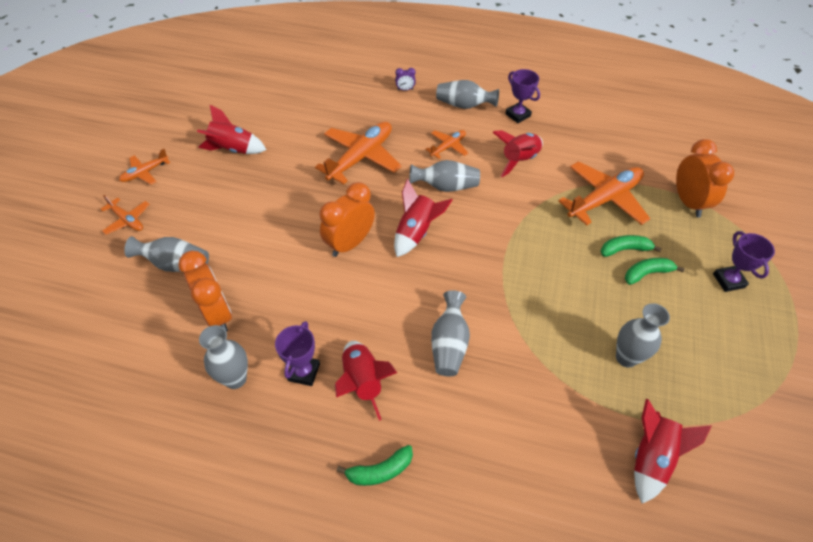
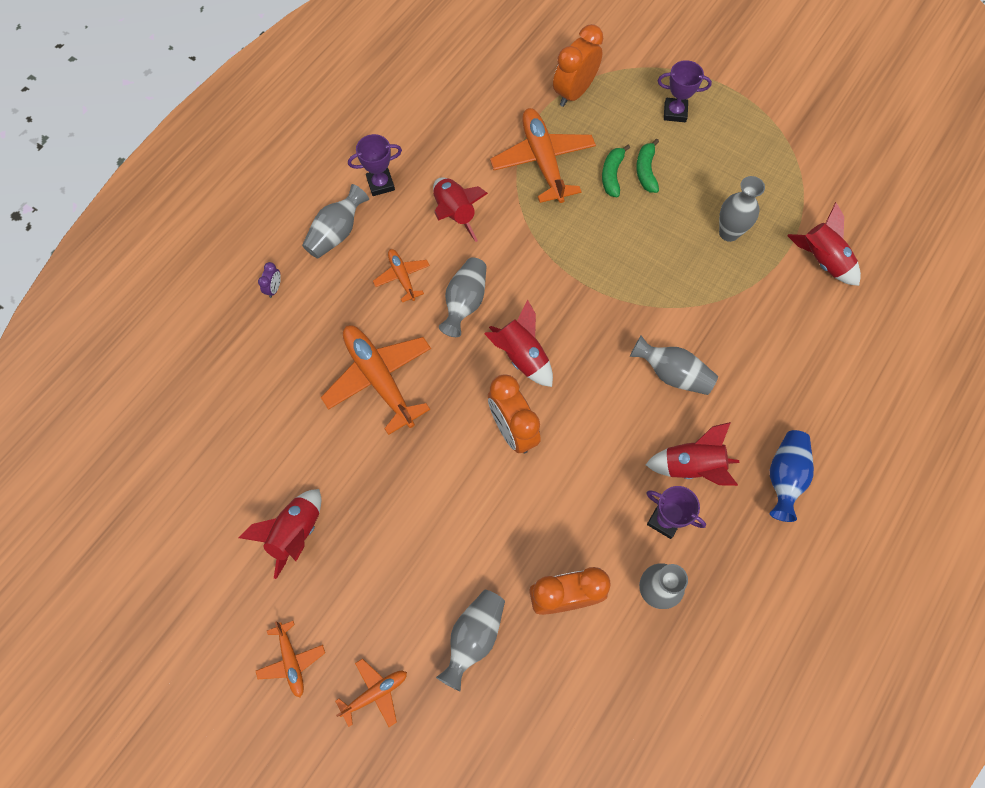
camera: 70 degrees left, 15 degrees up
(380, 471) = (784, 477): green banana -> blue vase
(688, 202) = (574, 92): orange clock -> orange clock turned 60 degrees counterclockwise

